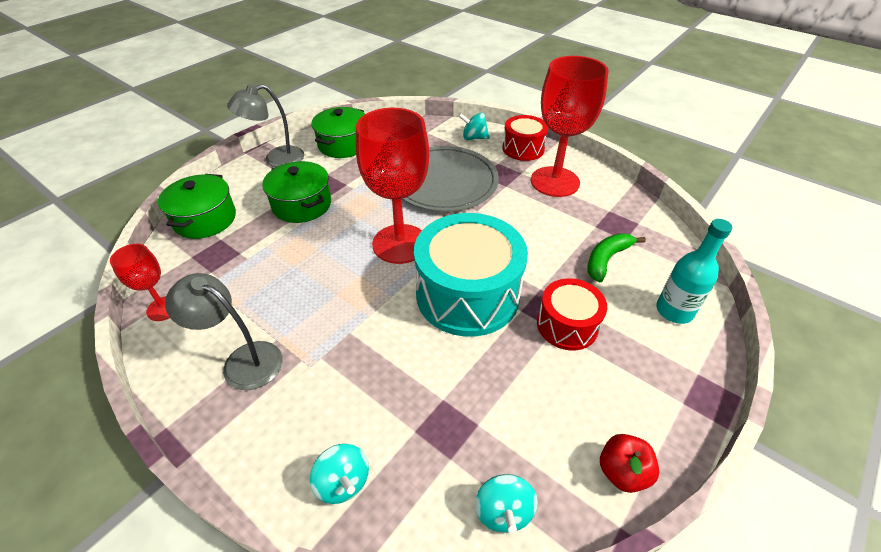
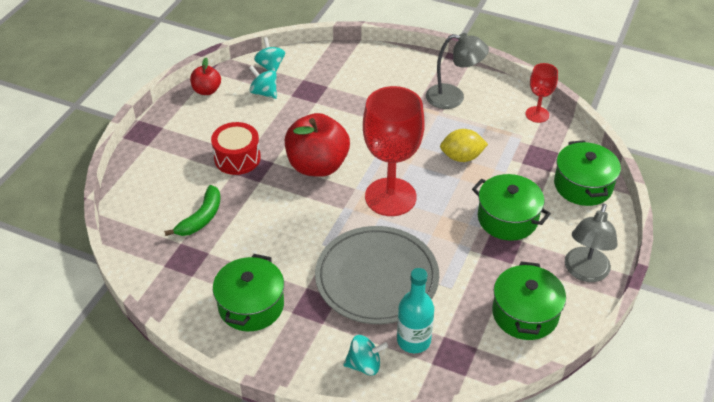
camera: 165 degrees right, 0 degrees up
(276, 159) = (584, 272): grey lamp -> grey lamp turned 150 degrees clockwise
(298, 271) = (462, 157): none -> yellow lemon
(343, 482) = (357, 62): turquoise spinning top -> turquoise spinning top (264, 92)
(467, 294) = (317, 165): turquoise drum -> red apple
(523, 149) = (295, 357): red drum -> none
(555, 182) = (251, 305): red goblet -> green pot
(674, 311) = (152, 184): turquoise bottle -> turquoise bottle (413, 340)

